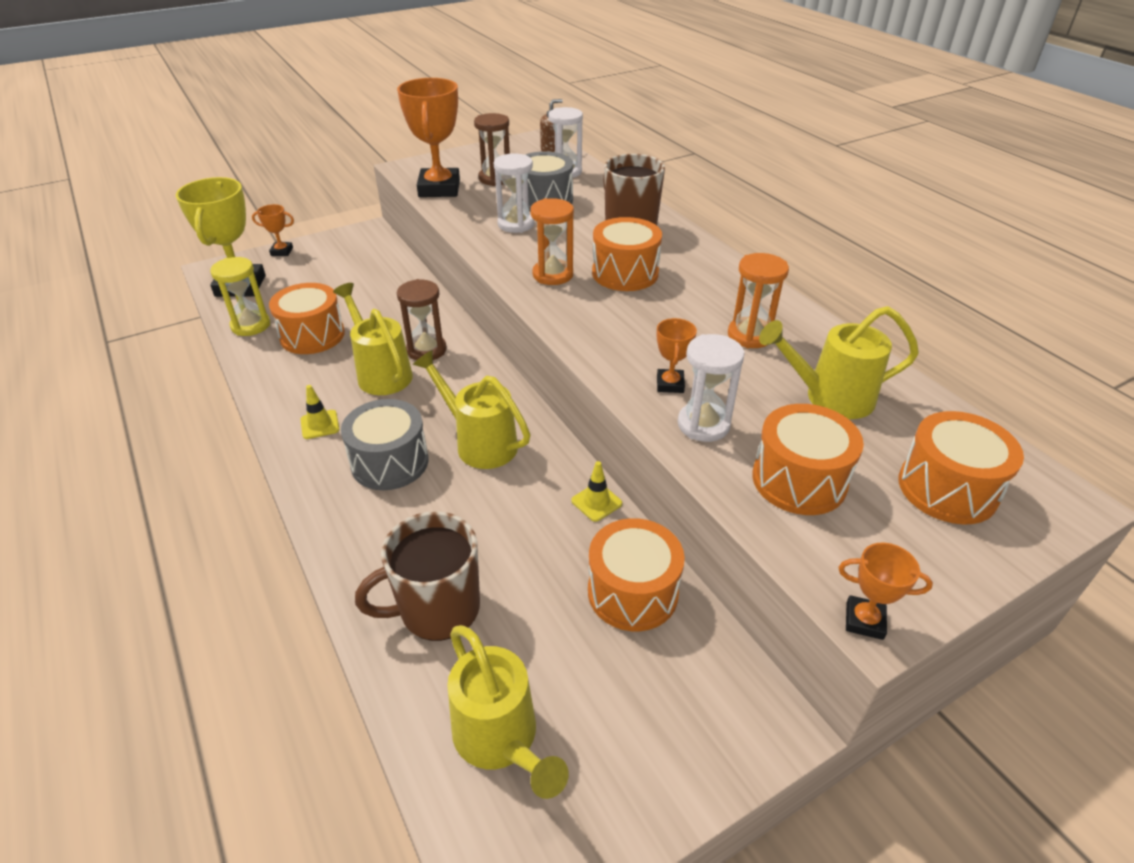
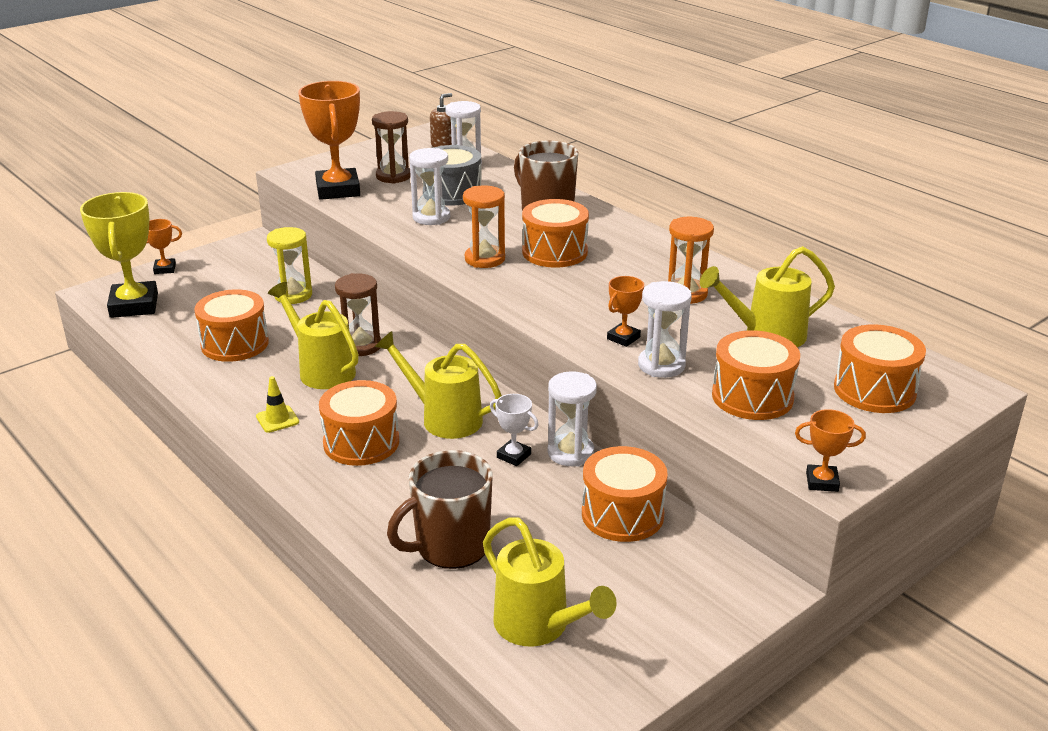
camera: 10 degrees left, 10 degrees down
(251, 325) = (163, 341): yellow hourglass -> yellow hourglass (293, 295)
(390, 462) = (361, 442): grey drum -> orange drum
(536, 498) = (514, 456): none -> white trophy
(596, 502) = (570, 453): yellow traffic cone -> white hourglass
(670, 384) = (623, 338): orange trophy -> orange trophy turned 45 degrees clockwise

